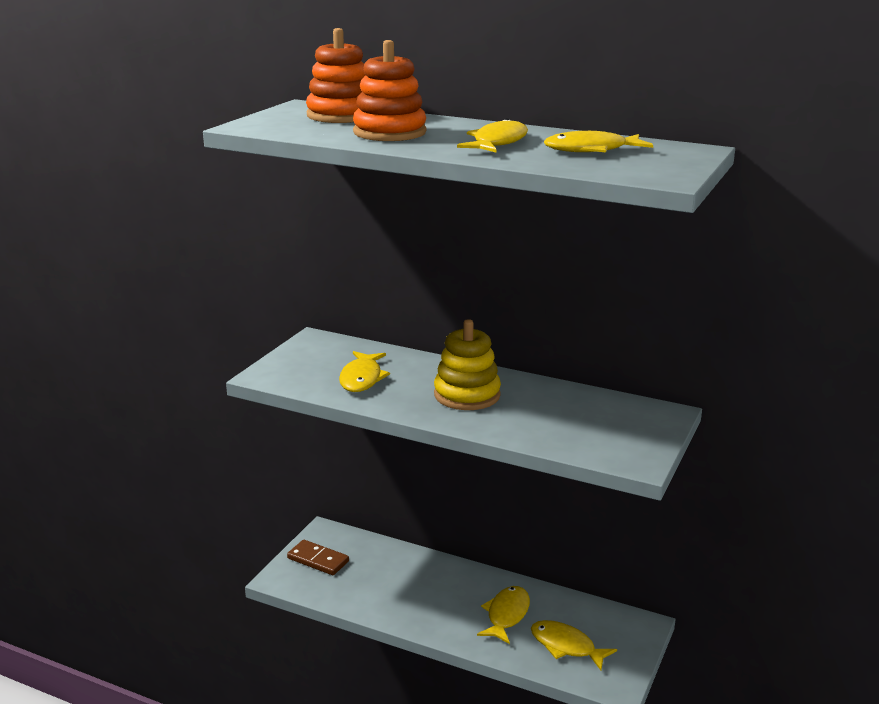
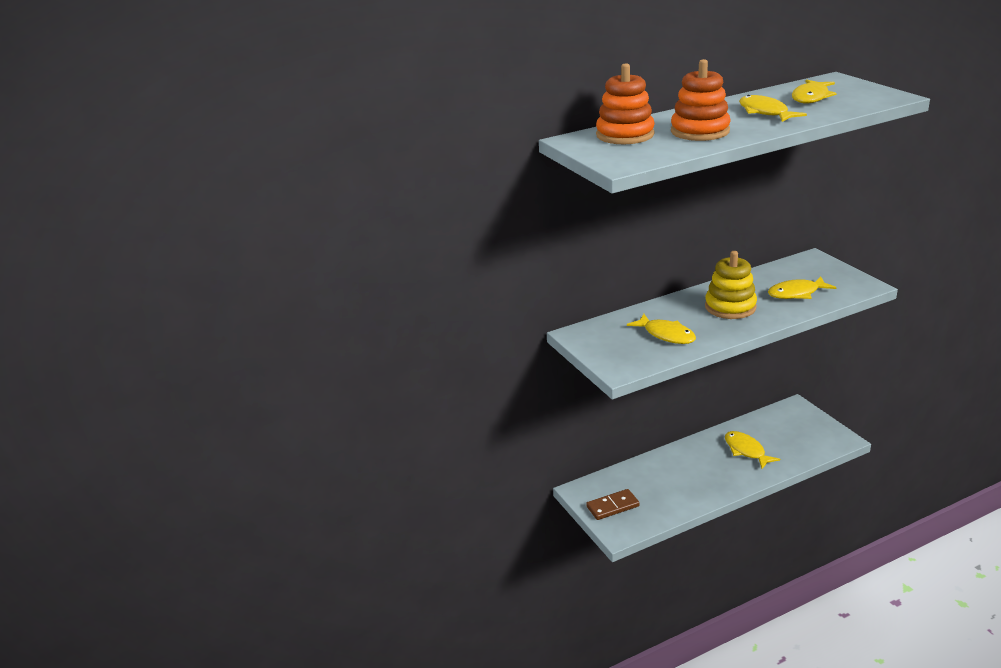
camera: 50 degrees left, 5 degrees up
(566, 646) = (794, 441): yellow fish -> yellow fish (796, 293)

